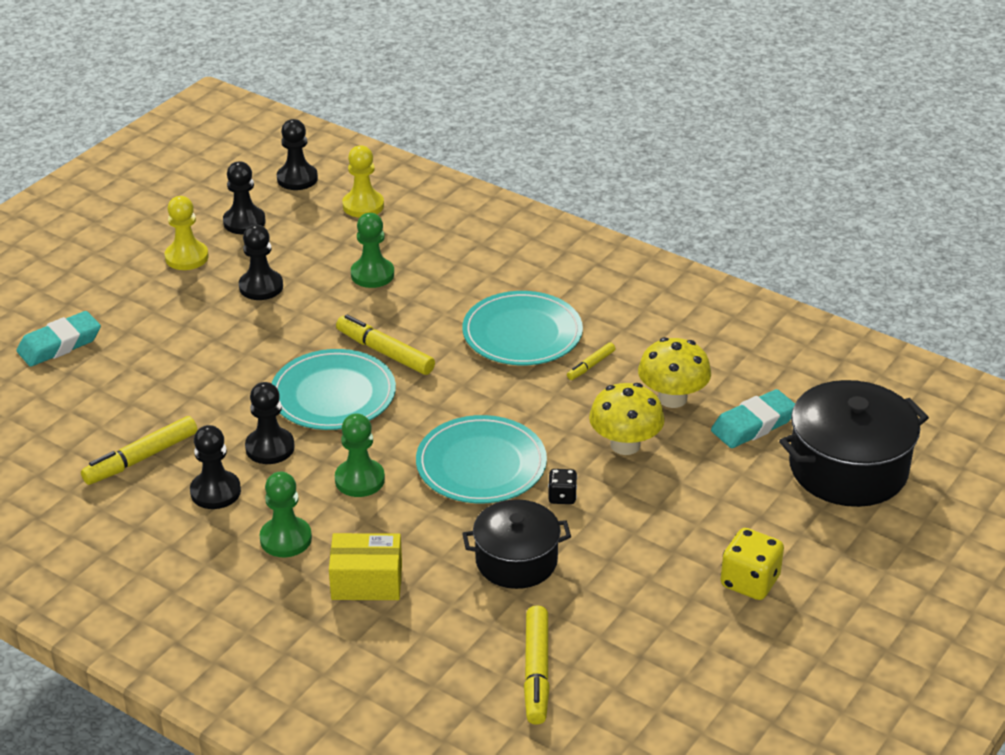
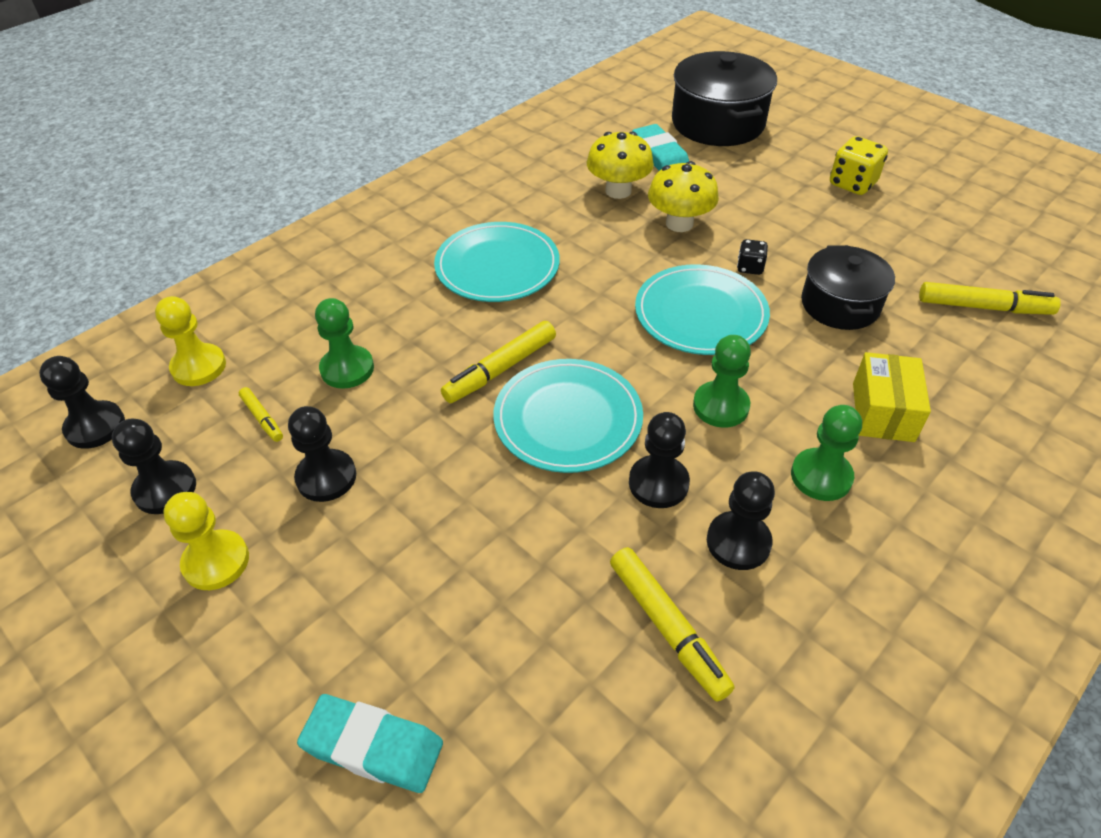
camera: 80 degrees left, 10 degrees up
(60, 344) = (373, 746): turquoise eraser -> turquoise eraser turned 45 degrees counterclockwise
(591, 365) = (560, 229): yellow marker -> yellow marker (262, 418)

